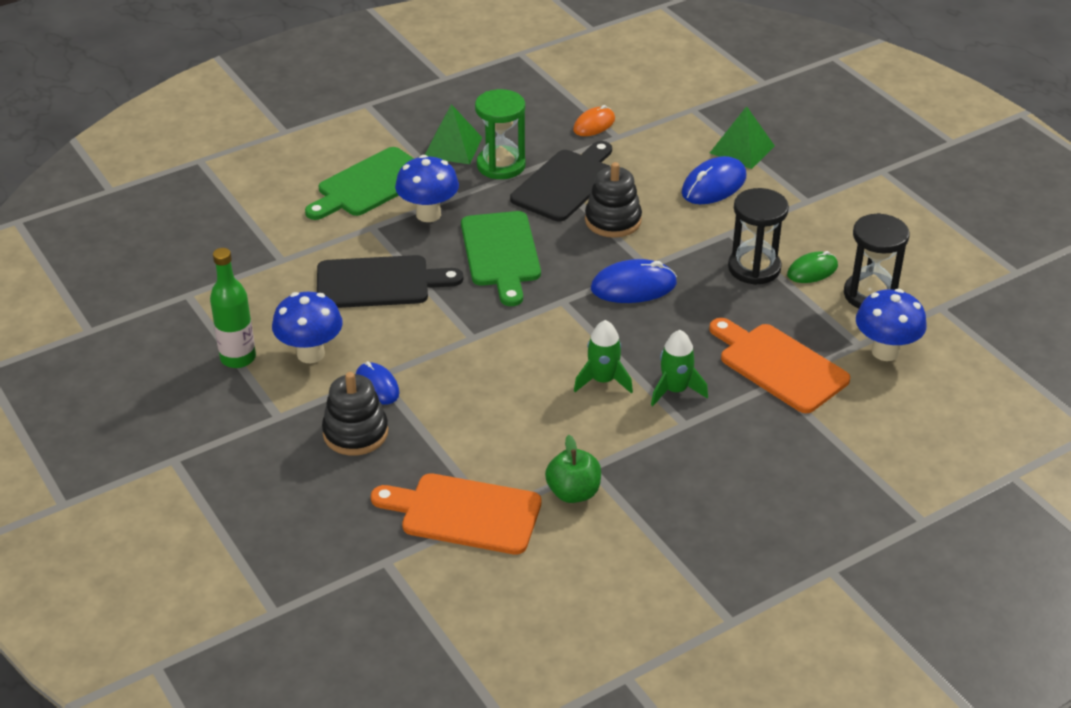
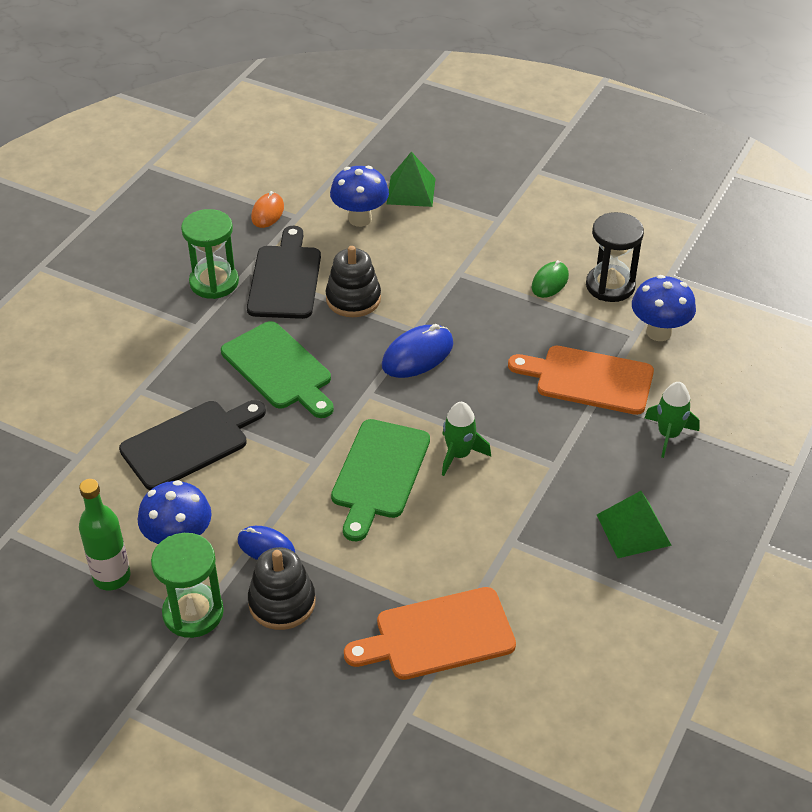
camera: 30 degrees left, 5 degrees up
(279, 411) = (193, 613): none -> green hourglass
(370, 185) = (105, 347): green cutting board -> green cutting board (379, 473)
(428, 214) = (184, 356): blue mushroom -> blue mushroom (360, 219)
(452, 147) = (156, 281): green pyramid -> green pyramid (633, 530)
(573, 493) = (514, 571): green apple -> none
(675, 390) = (524, 438): green rocket -> green rocket (668, 435)
(713, 185) = (412, 233): blue mouse -> none
(754, 268) = (503, 298): black hourglass -> none

